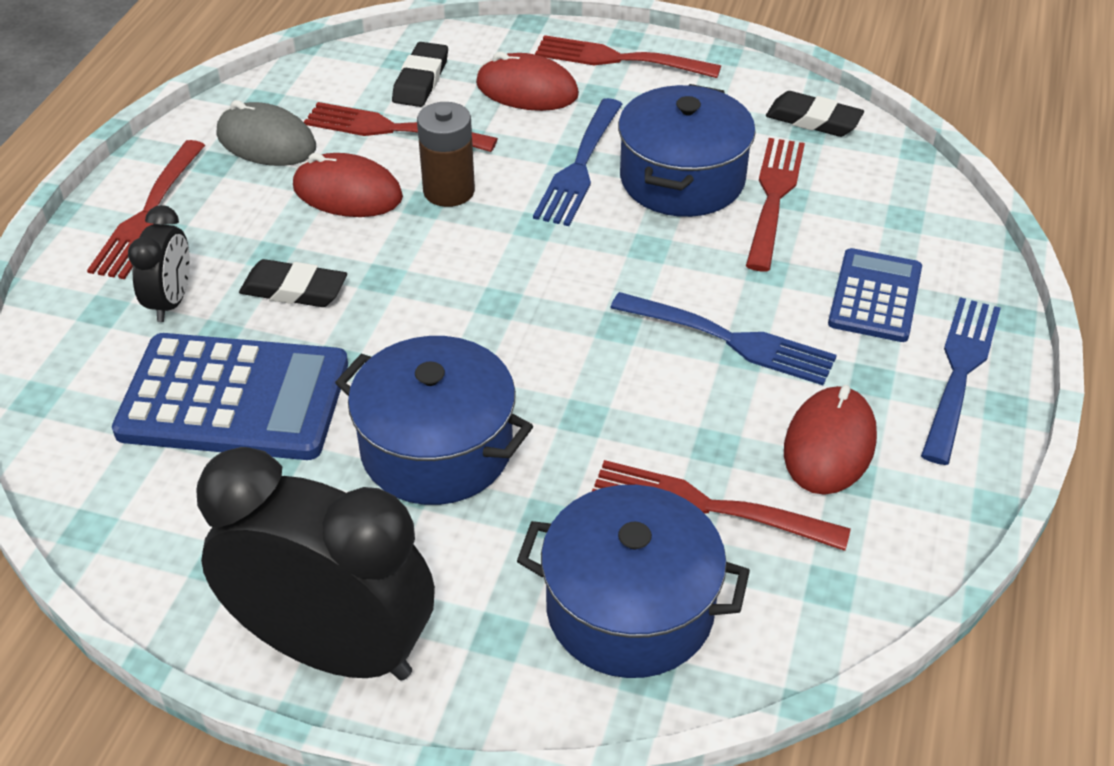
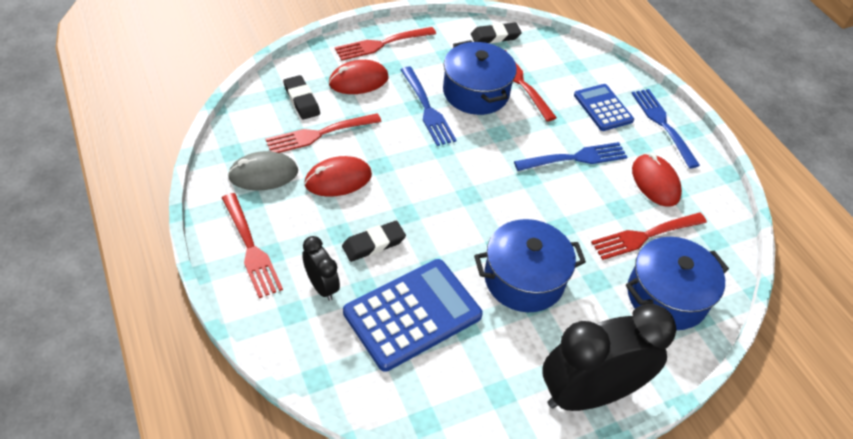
camera: 45 degrees left, 5 degrees up
(449, 191) = (384, 152): brown battery -> none

